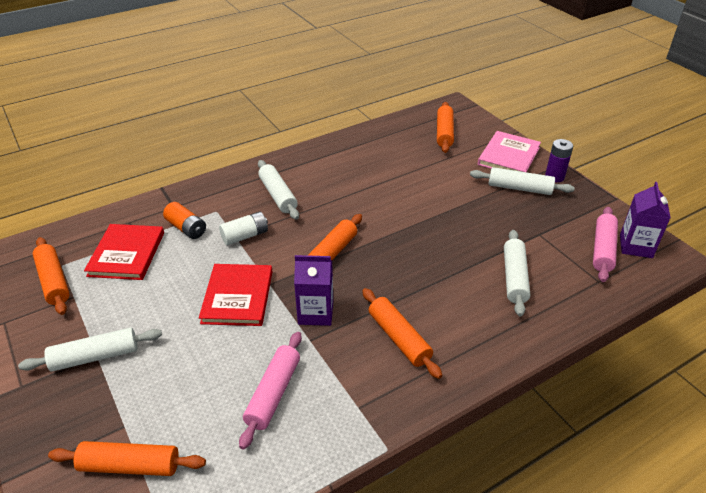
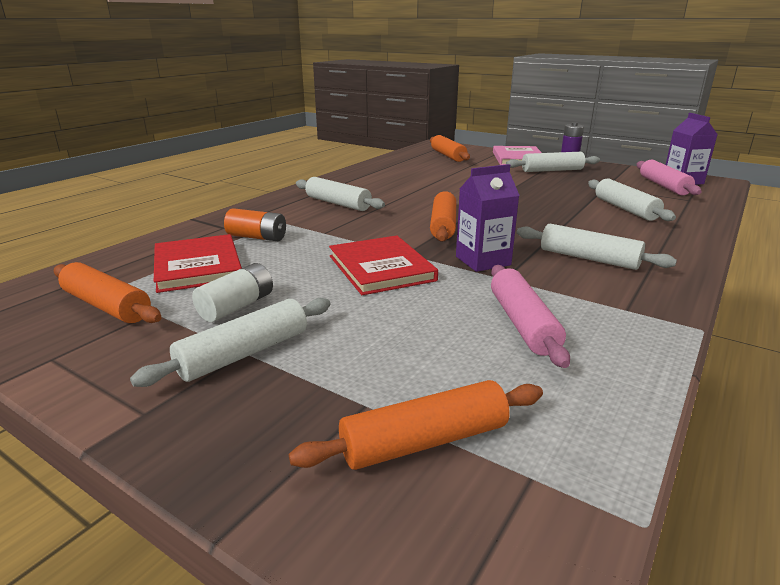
camera: 25 degrees left, 15 degrees down
(245, 236) = (335, 230): white battery -> white battery (236, 306)
(399, 338) = (588, 258): orange rolling pin -> white rolling pin

